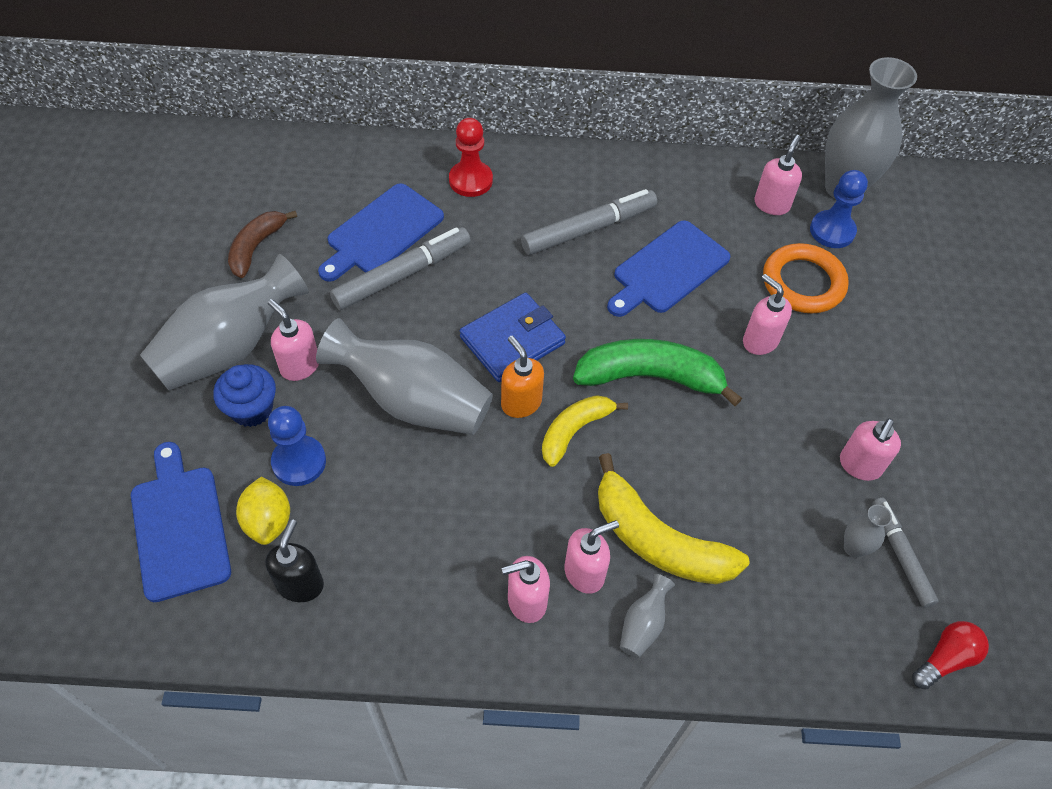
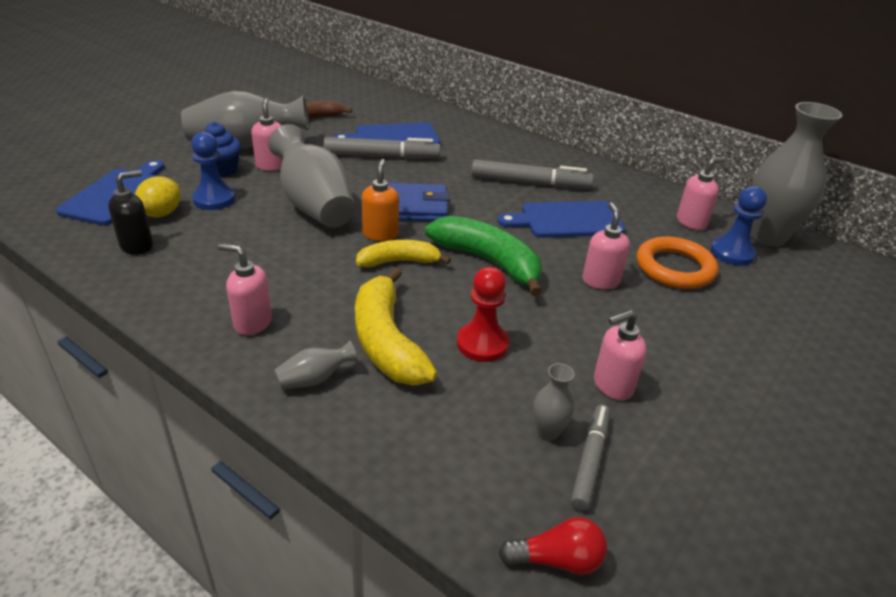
camera: 35 degrees right, 20 degrees down
(470, 180) = (476, 138): red pawn -> red pawn (482, 344)
(585, 573) = (311, 330): pink soap dispenser -> none

